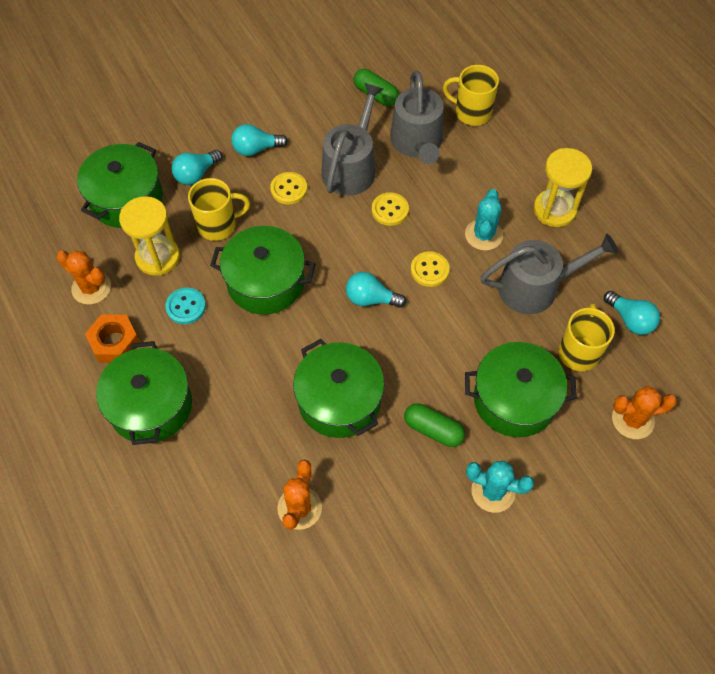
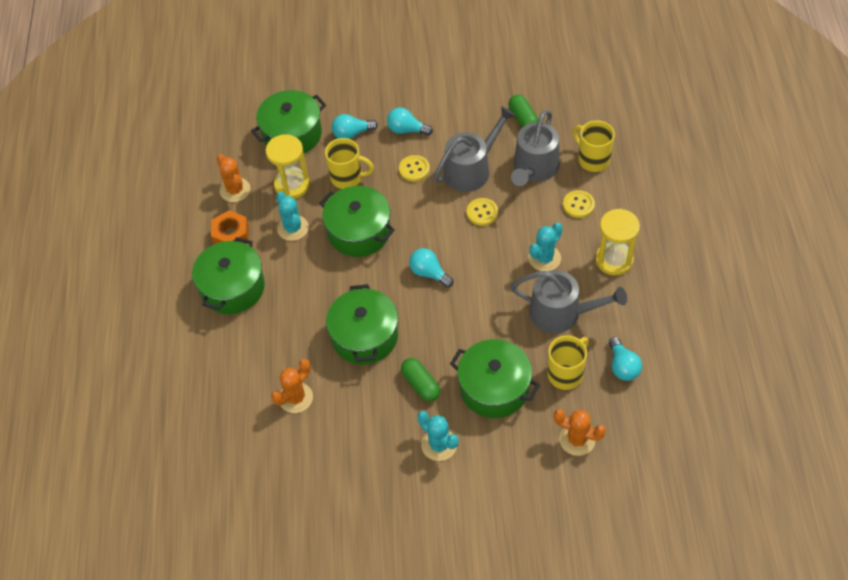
camera: 30 degrees right, 5 degrees down
(186, 307) = (293, 228): turquoise button -> turquoise cactus
(429, 270) = (486, 269): yellow button -> yellow button (578, 205)

